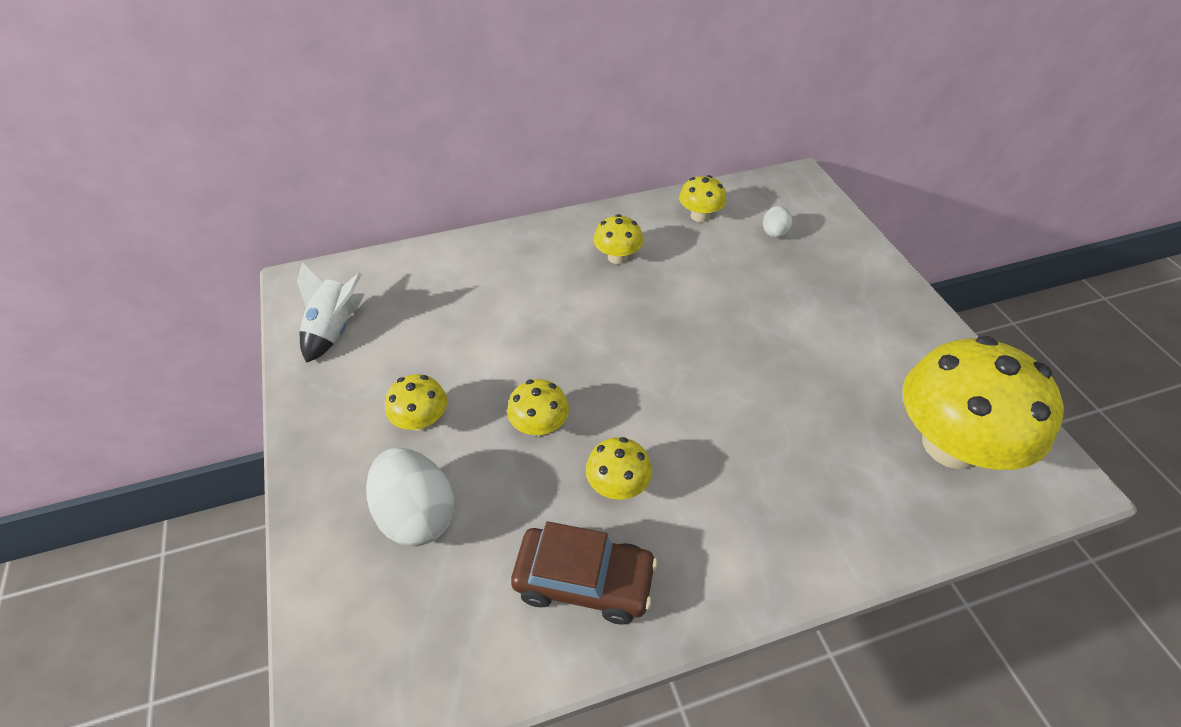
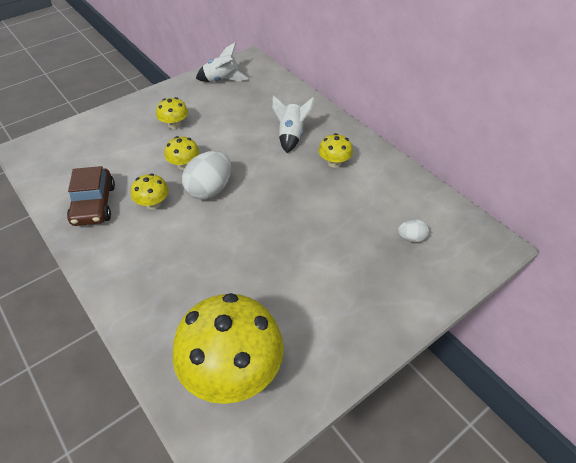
camera: 70 degrees right, 0 degrees up
(417, 515) = (120, 140): white egg -> white egg (210, 189)
(538, 283) = (291, 136): none -> white rocket
(700, 216) = (404, 193): yellow mushroom -> none

